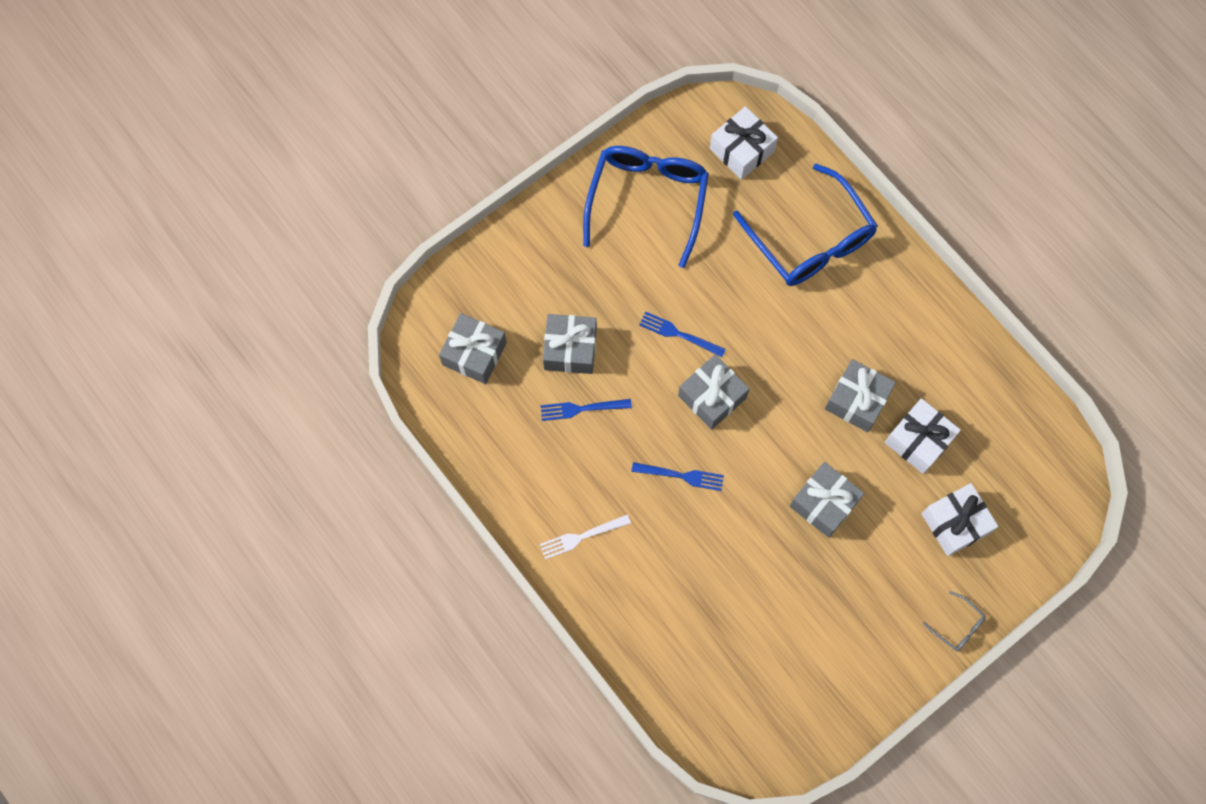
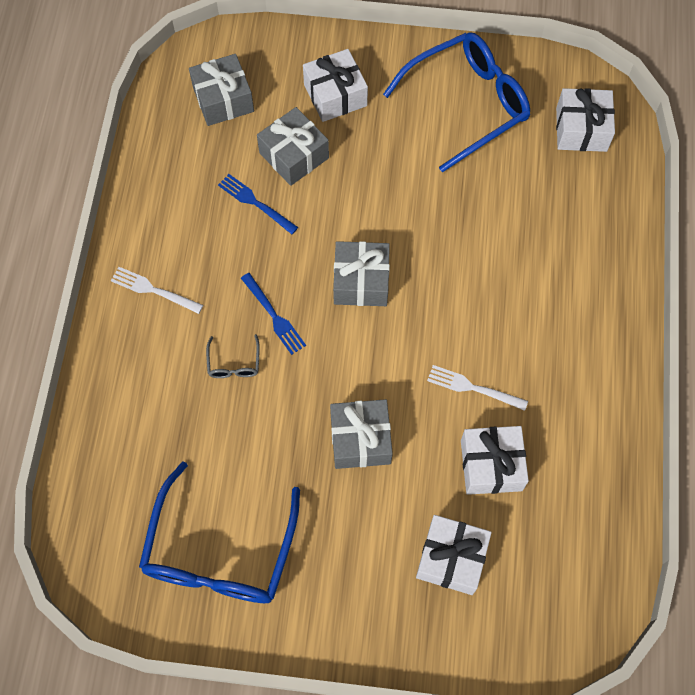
camera: 45 degrees right, 5 degrees down
(550, 277) = (335, 95): none -> white gift
(679, 334) = (386, 215): blue fork -> none
(811, 241) = (566, 239): blue glasses -> blue glasses (219, 553)
(857, 400) = (473, 388): grey gift -> white fork
(958, 626) = (364, 642): grey glasses -> grey glasses (234, 364)

